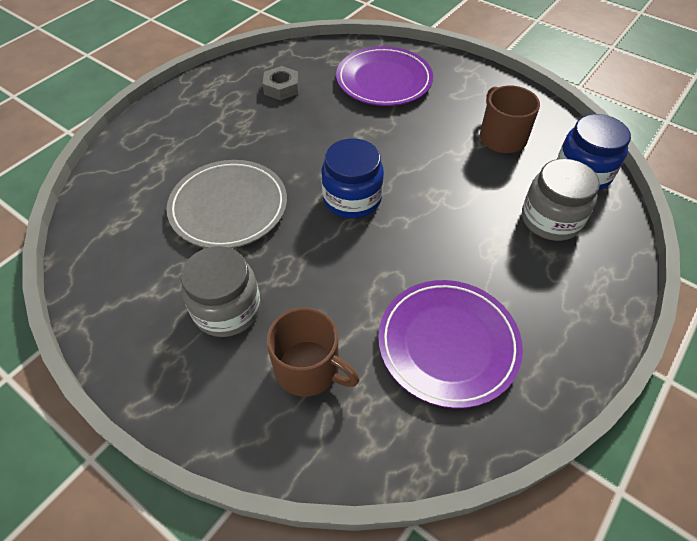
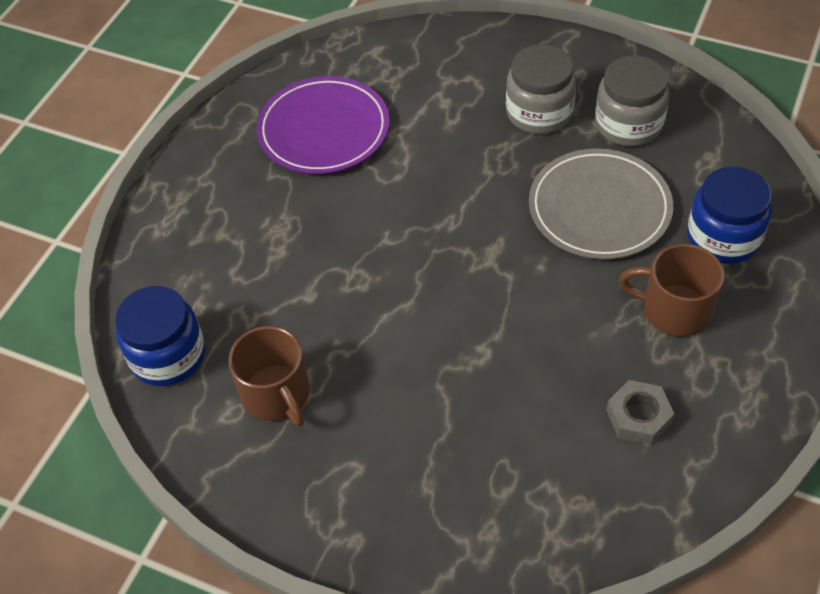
camera: 170 degrees right, 0 degrees up
(309, 369) = (442, 86): brown mug -> brown mug (674, 310)
(352, 199) = (459, 251): blue jar -> blue jar (723, 237)
(384, 80) = (478, 476): purple plate -> none
(550, 219) = (217, 278): grey jar -> grey jar (628, 124)

